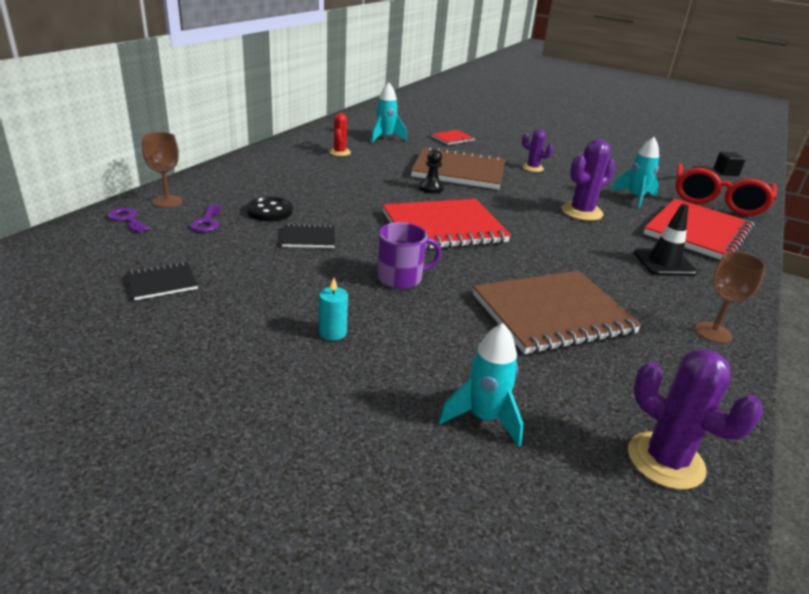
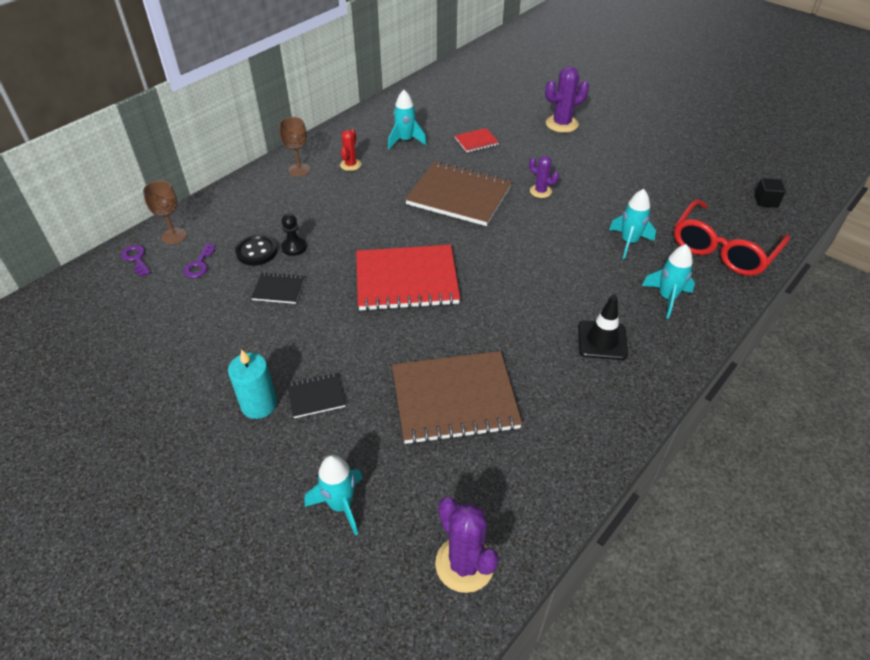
camera: 15 degrees right, 15 degrees up
(162, 283) = (145, 338): black notebook -> black notebook (316, 396)
(332, 333) = (259, 404): turquoise candle -> turquoise candle, size x1.61
(401, 278) = (339, 345): purple mug -> none
(431, 188) = (419, 222): black pawn -> black pawn (294, 247)
(582, 212) = (557, 262): purple cactus -> purple cactus (561, 124)
(697, 232) = (667, 298): red notebook -> turquoise rocket
(713, 332) = (594, 434): brown goblet -> brown goblet (299, 170)

